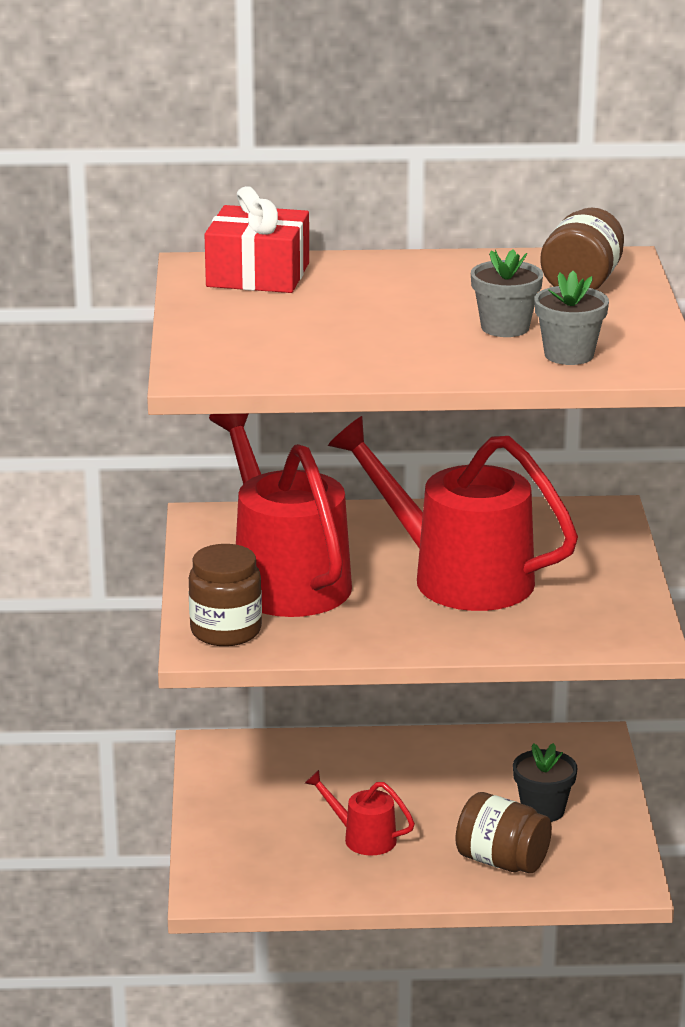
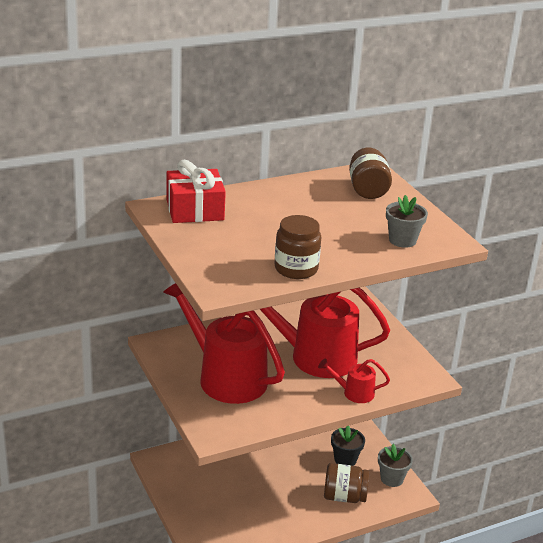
camera: 25 degrees left, 5 degrees up
(226, 631) = (218, 420): brown jar -> brown jar (296, 269)
(362, 838) = (267, 499): red watering can -> red watering can (353, 393)
(505, 327) = (355, 226): grey flower pot -> grey flower pot (392, 478)

